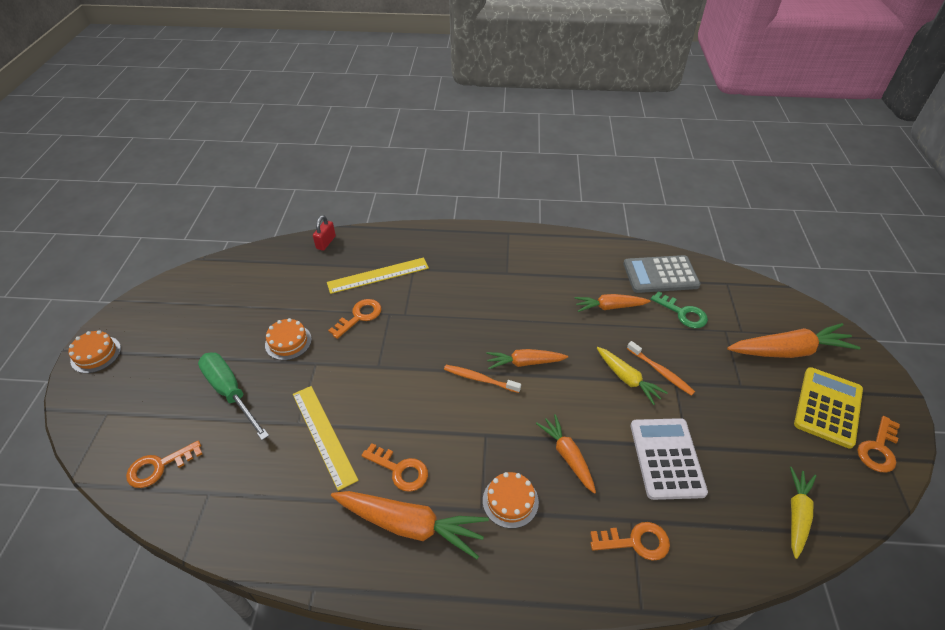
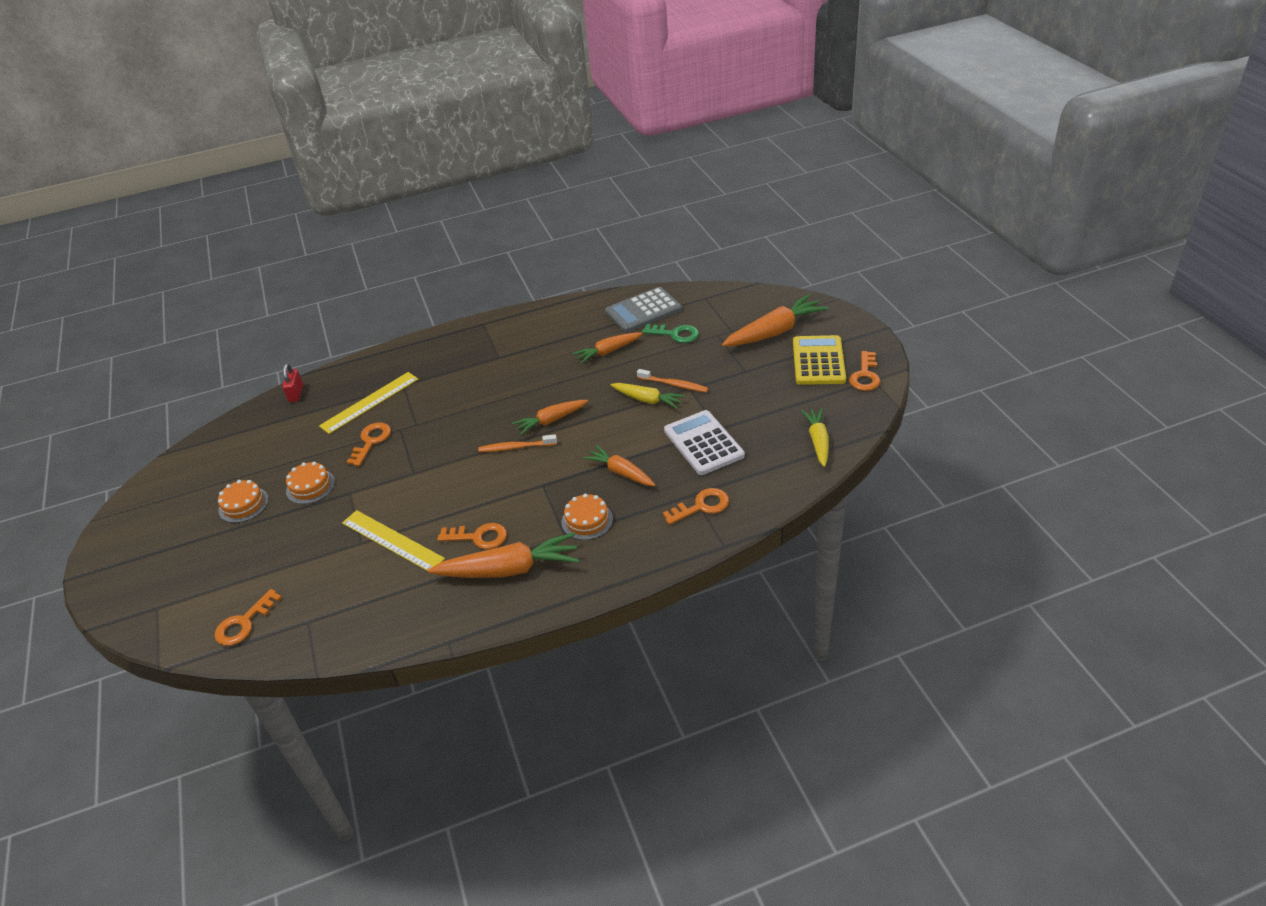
camera: 20 degrees left, 5 degrees down
(96, 354) = (106, 570): orange cake -> orange cake (243, 504)
(230, 393) = (277, 545): green screwdriver -> none

